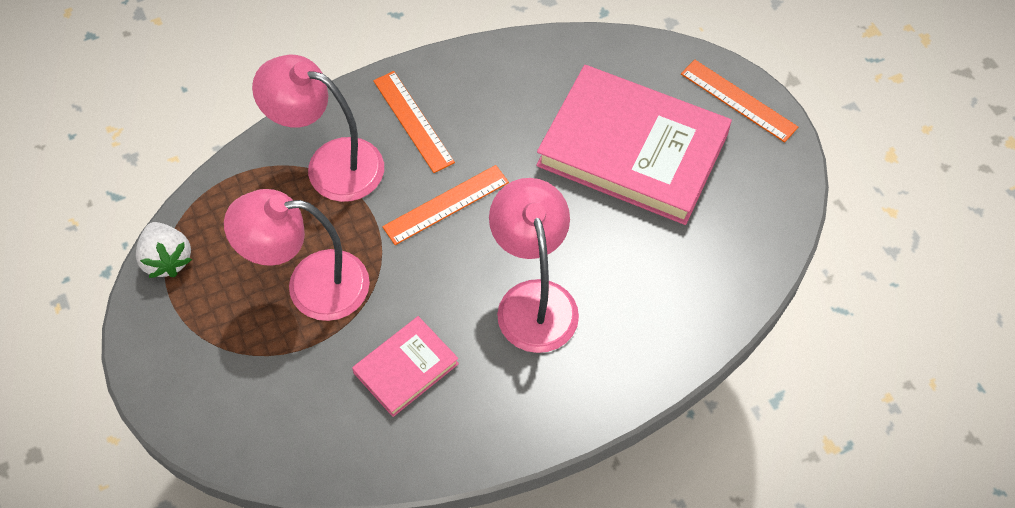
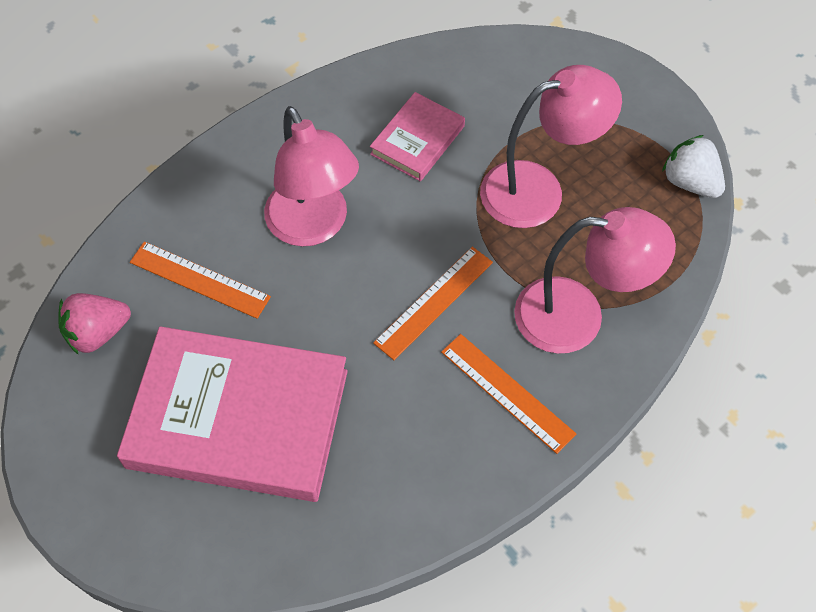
camera: 165 degrees right, 0 degrees up
(738, 100) = (113, 522): orange ruler -> orange ruler (199, 279)
(744, 245) = (98, 333): none -> pink strawberry

